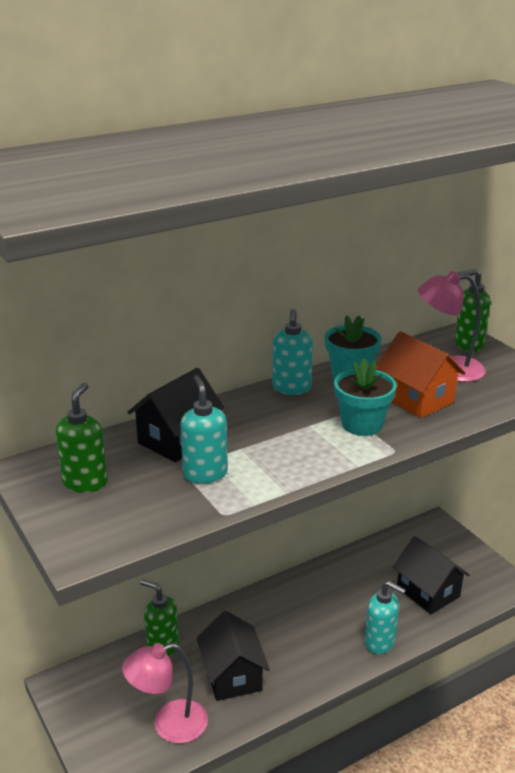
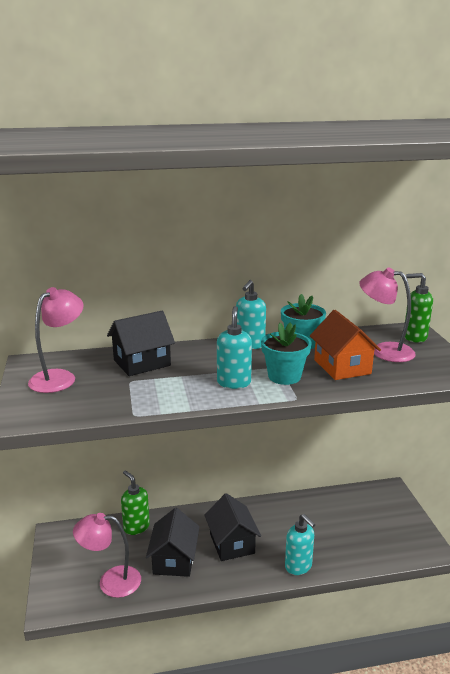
camera: 20 degrees right, 5 degrees down
(85, 482) = (59, 377): green soap dispenser -> pink lamp
(205, 473) = (143, 387): turquoise soap dispenser -> turquoise soap dispenser (234, 382)
(428, 592) = (357, 538): black house -> black house (232, 543)

